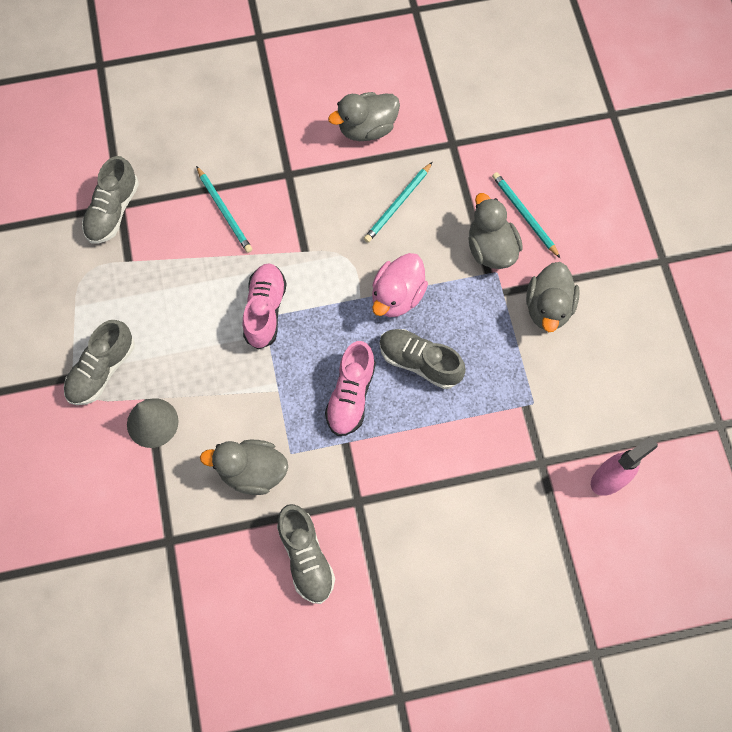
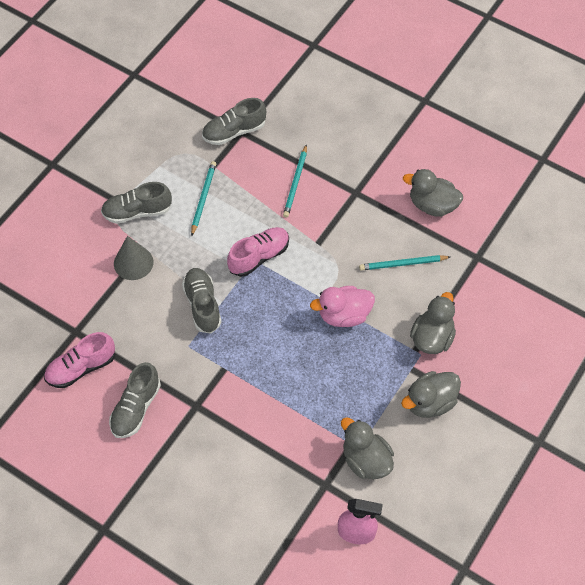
camera: 45 degrees right, 10 degrees down
(252, 472) = (157, 336): grey duck -> grey duck (366, 460)
(351, 395) = (256, 345): pink shoe -> pink shoe (81, 368)
(420, 362) = (316, 363): grey shoe -> grey shoe (202, 305)
(524, 215) = (476, 336): turquoise pencil -> turquoise pencil (203, 198)

